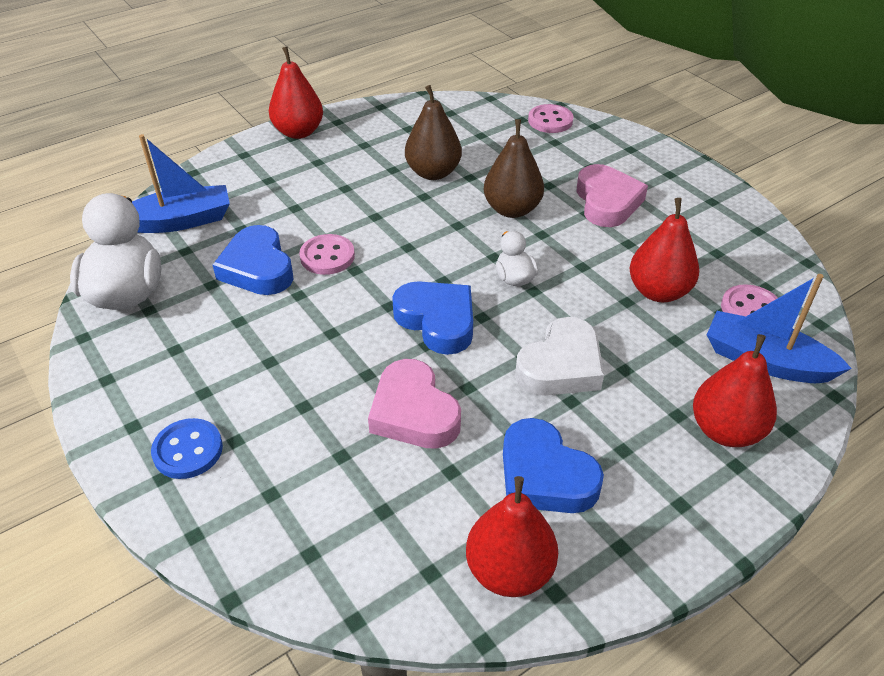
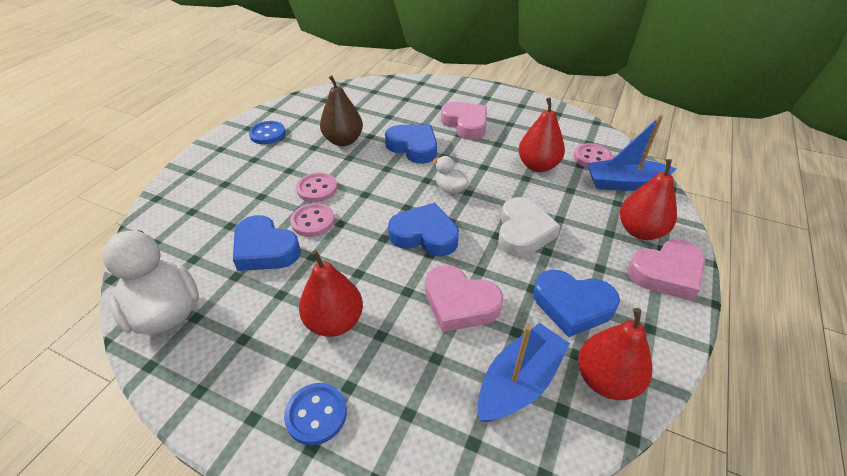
camera: 30 degrees left, 0 degrees up
(180, 221) = (172, 238): blue boat -> blue boat (519, 382)
(298, 132) = (223, 143): red pear -> red pear (334, 322)
(354, 136) = (267, 134): none -> blue button
(512, 209) = (413, 147): brown pear -> blue heart
(550, 121) = (392, 87): pink button -> pink button (317, 189)
(710, 496) = (666, 273): none -> pink heart

